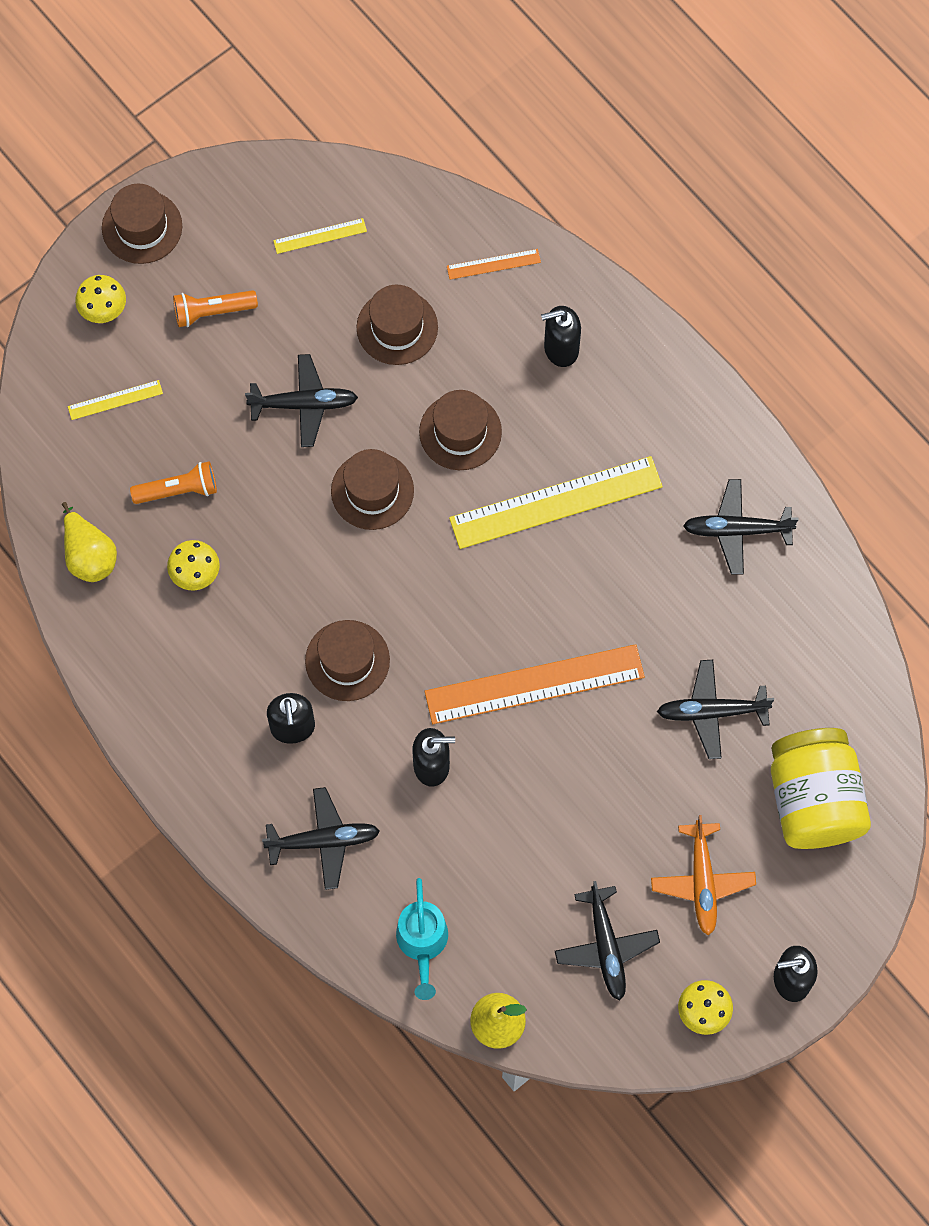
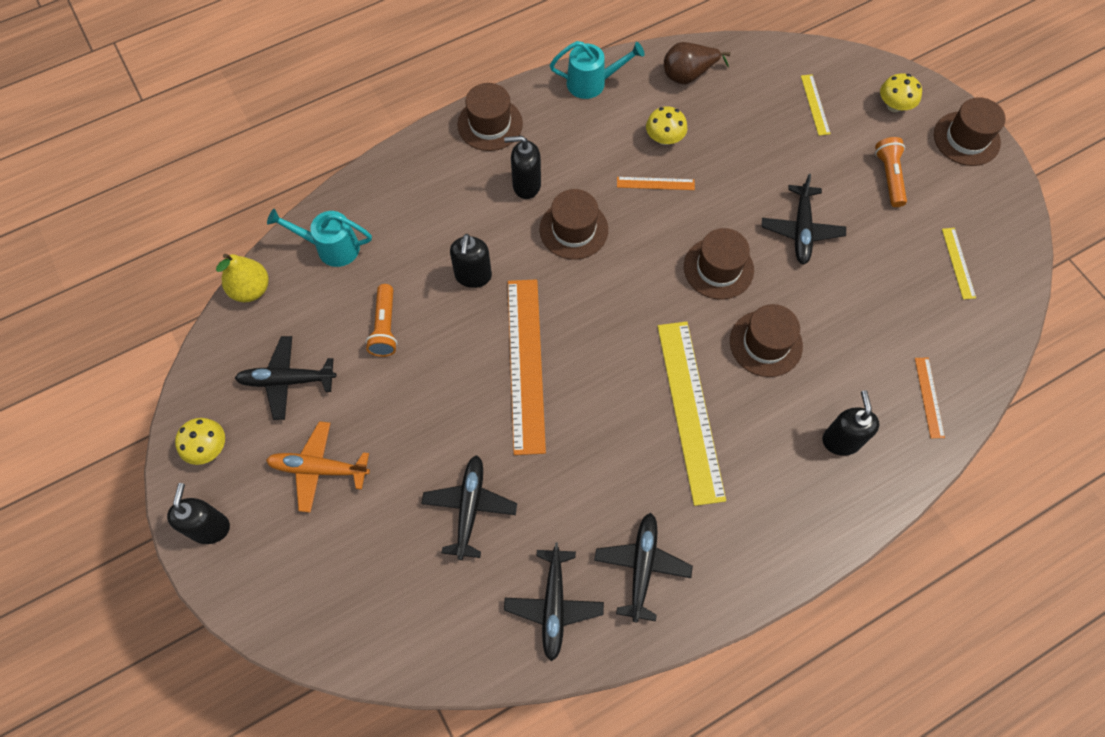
camera: 100 degrees right, 5 degrees down
(89, 555) = (688, 75): yellow pear -> brown pear
(120, 672) = (592, 83): none -> turquoise watering can
(178, 490) = (734, 136): orange flashlight -> orange flashlight (385, 327)
(265, 575) = (655, 183): none -> orange ruler
(323, 841) = (431, 193): black plane -> black plane (553, 605)
(397, 327) = (869, 309): brown hat -> brown hat (490, 124)
(813, 800) = (365, 584): yellow jar -> none

